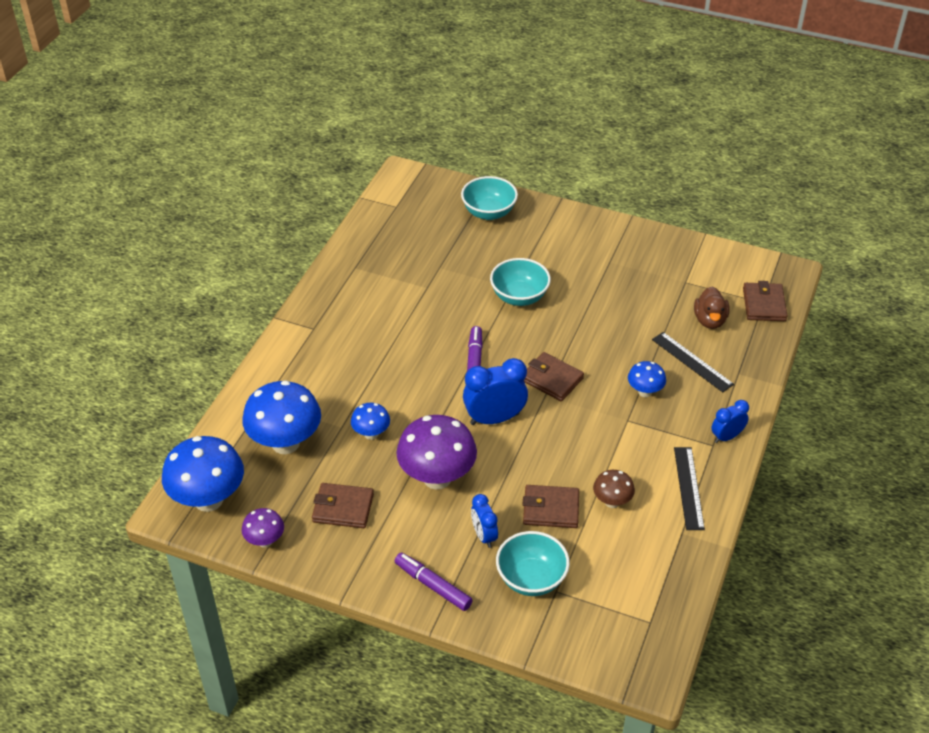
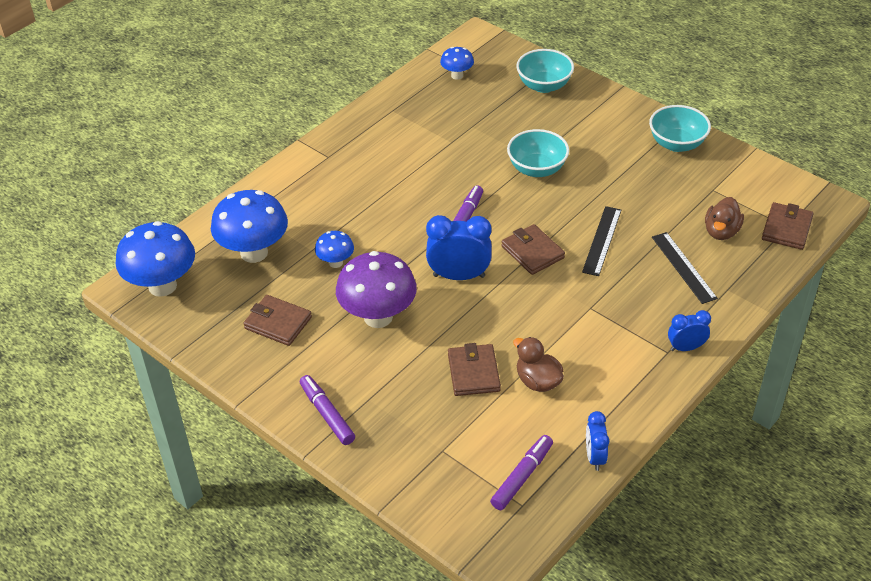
camera: 20 degrees right, 0 degrees up
(265, 541) = (194, 334): purple mushroom -> none
(484, 536) = (397, 381): blue clock -> blue clock (594, 457)
(531, 578) = (423, 432): turquoise bowl -> turquoise bowl (676, 144)
(550, 509) = (473, 372): brown wallet -> brown wallet turned 60 degrees clockwise
(612, 502) = (538, 381): brown mushroom -> brown duck
(638, 595) = (522, 476): none -> purple marker
(645, 392) = (621, 285): blue mushroom -> blue mushroom (457, 75)
(688, 488) = (622, 387): black ruler -> black ruler (601, 240)

